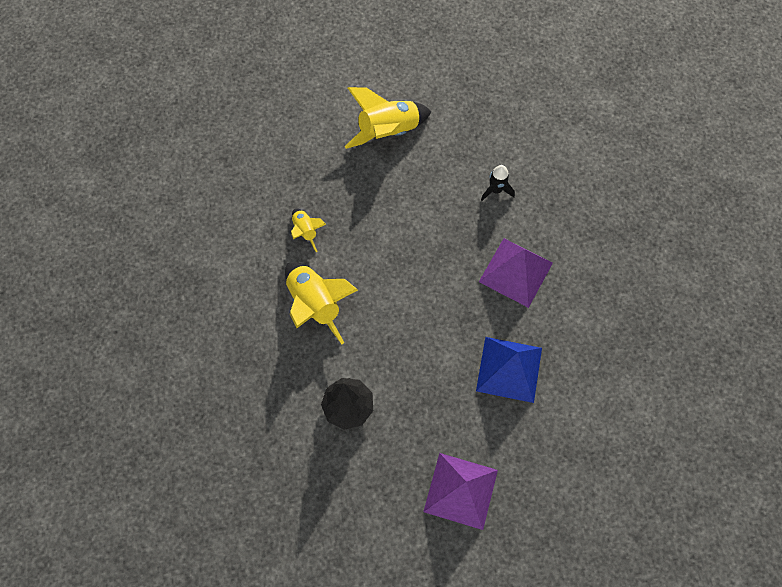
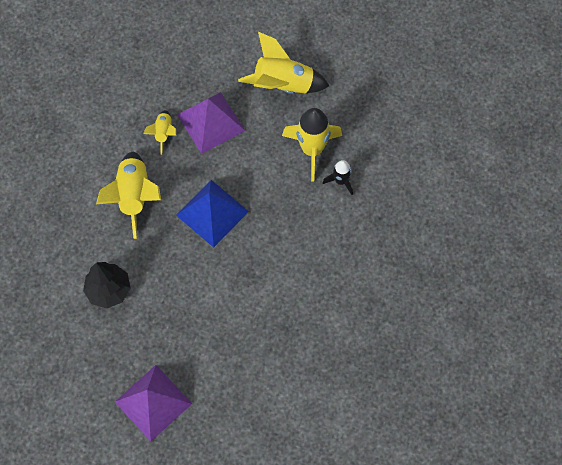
camera: 30 degrees right, 0 degrees up
(452, 176) = (312, 150): none -> yellow rocket
(509, 369) = (253, 331): blue pyramid -> blue pyramid (212, 213)
(515, 272) = (311, 257): purple pyramid -> purple pyramid (211, 122)

